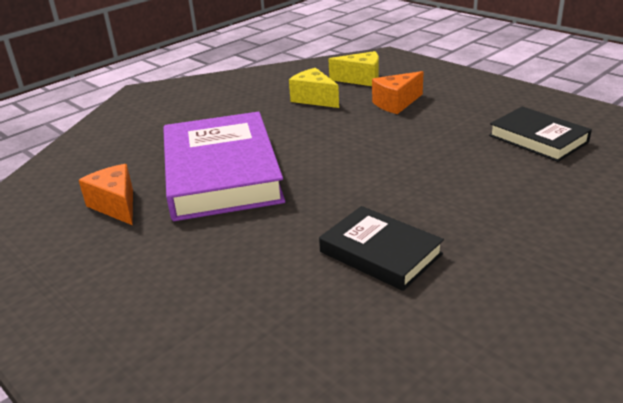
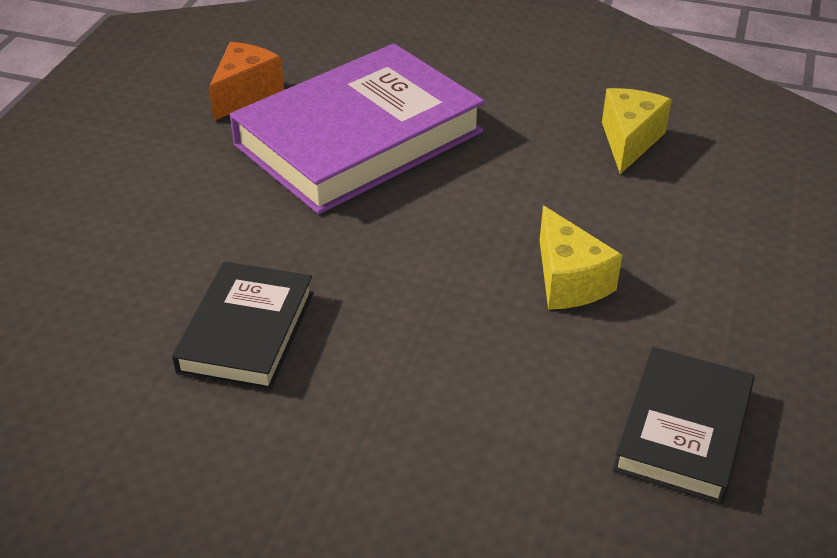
camera: 60 degrees right, 10 degrees up
(361, 79) = (744, 165): yellow cheese -> yellow cheese (569, 281)
(396, 103) = (685, 228): orange cheese -> none

